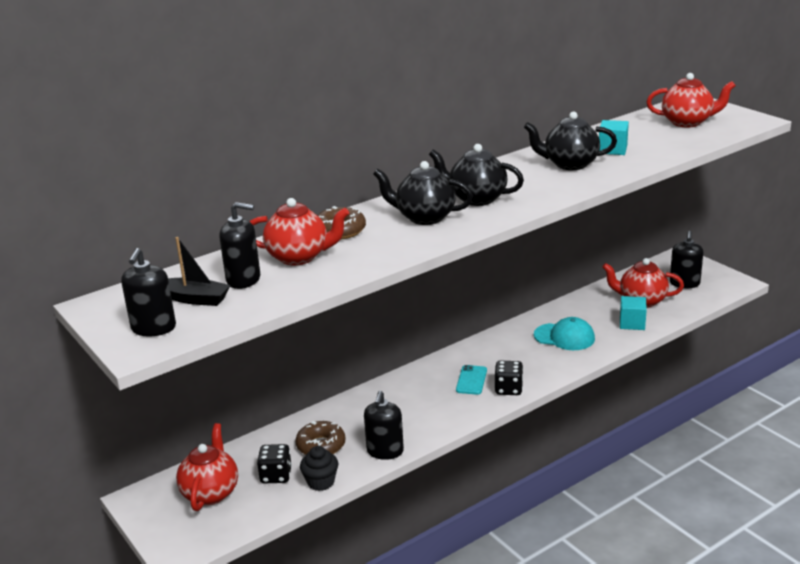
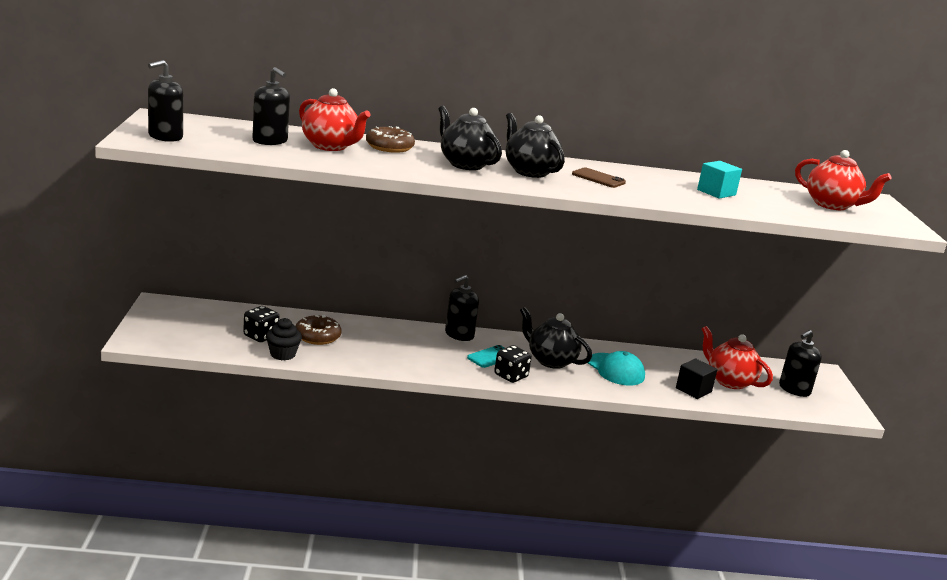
camera: 30 degrees right, 5 degrees down
(194, 299) = (220, 136): black boat -> none
(211, 492) = (206, 323): red teapot -> none
(385, 451) = (355, 362): black soap dispenser -> black soap dispenser (459, 335)
(527, 179) = (598, 178): none -> brown phone
(569, 164) = (655, 185): black teapot -> black teapot (550, 360)
(632, 323) = (693, 390): turquoise cube -> black cube

